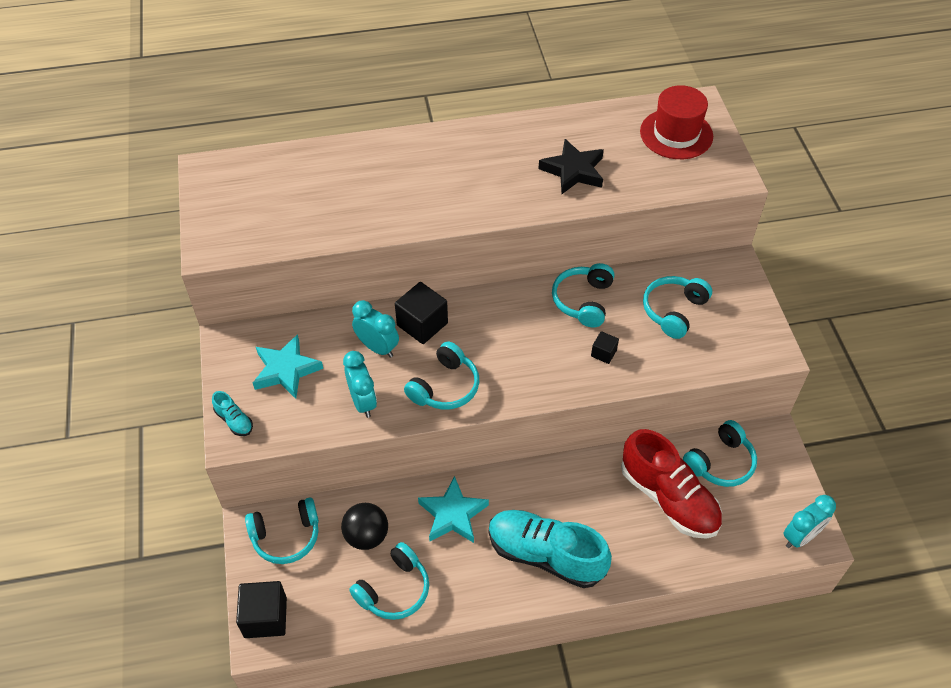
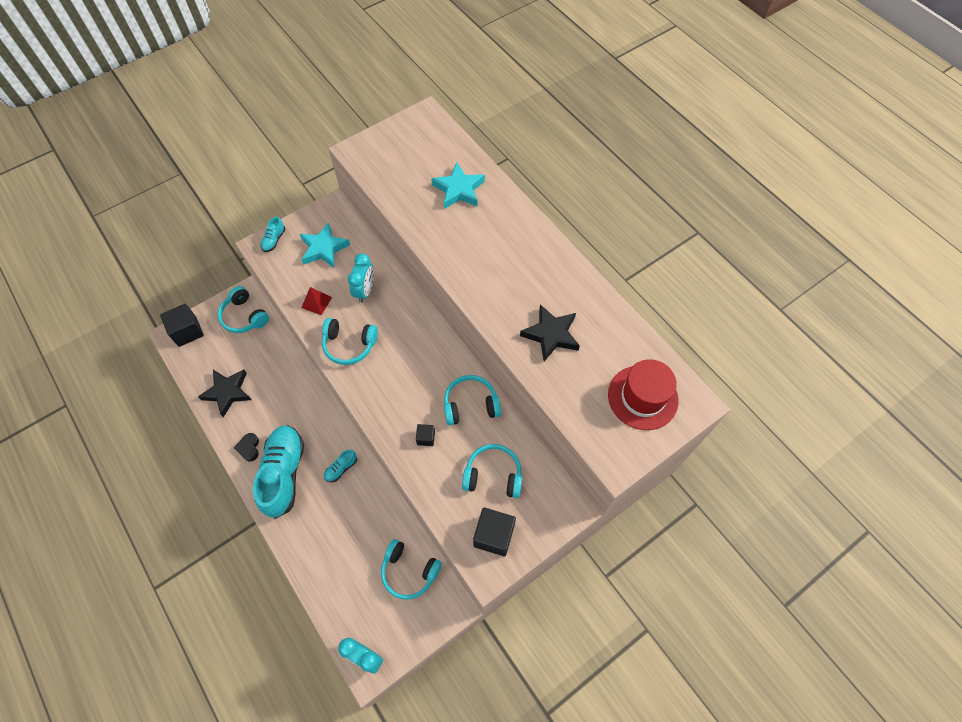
camera: 65 degrees right, 10 degrees up
(363, 402) = (316, 302): turquoise clock -> red pyramid
(366, 536) = (260, 360): black ball -> none
(394, 590) = (227, 392): turquoise headphones -> black star
(422, 324) = (397, 308): black cube -> black cube (494, 535)
(453, 514) = (294, 403): turquoise star -> turquoise star (459, 189)
(490, 586) = (249, 448): none -> black heart
(567, 490) = (341, 468): none -> turquoise shoe
(668, 498) = (361, 542): red shoe -> none

